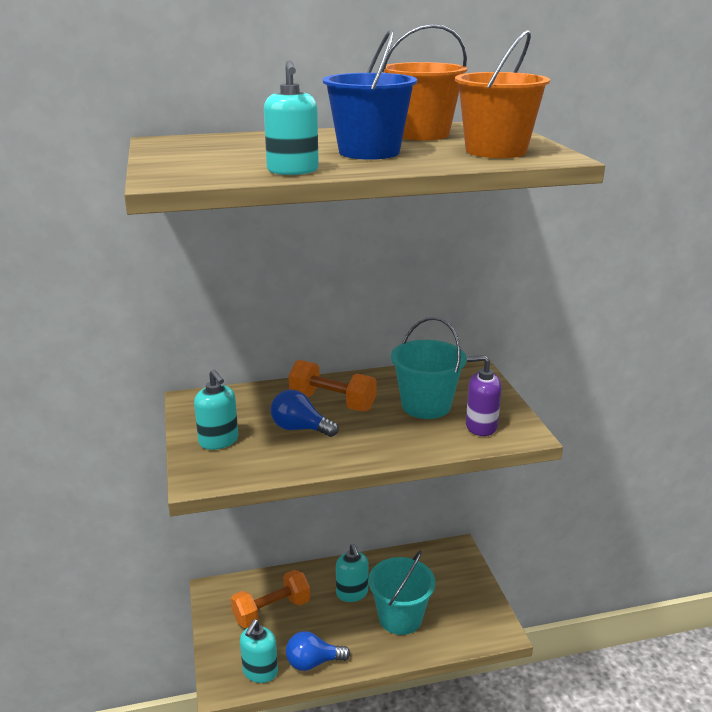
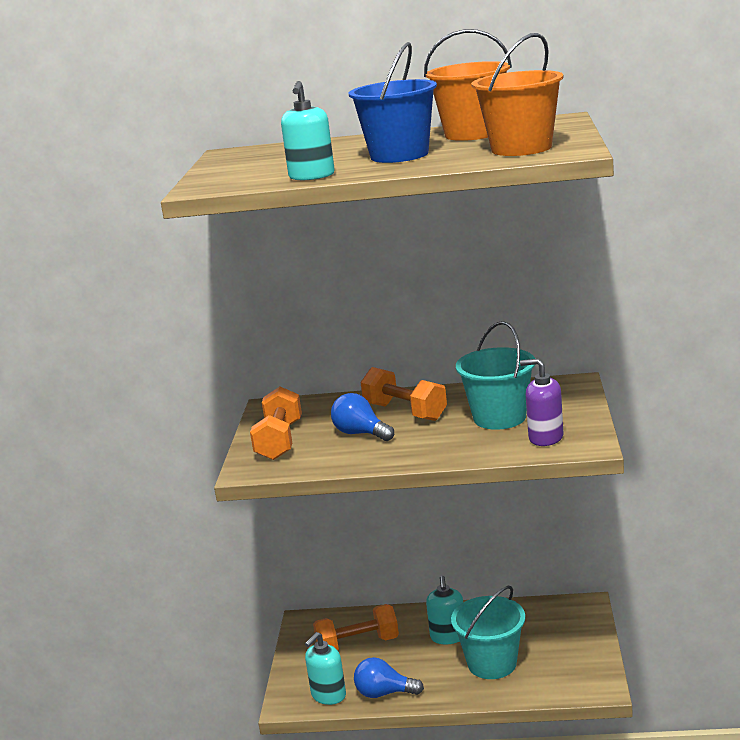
camera: 20 degrees right, 5 degrees down
(219, 441) = (279, 441): turquoise soap dispenser -> orange dumbbell

